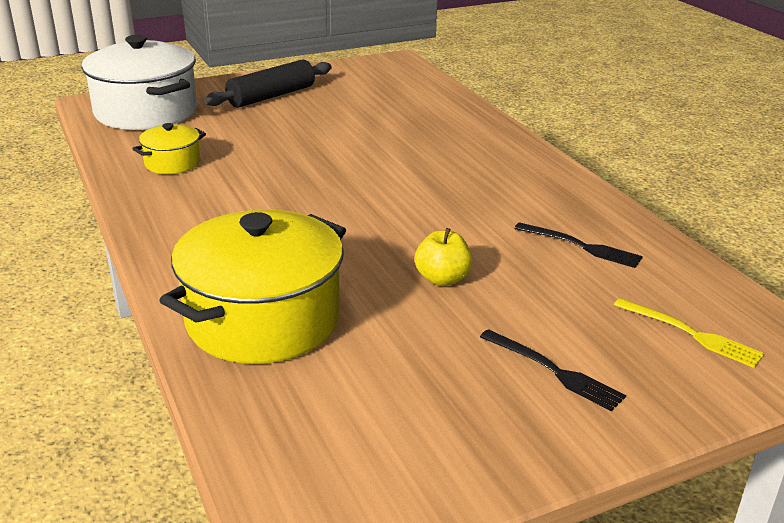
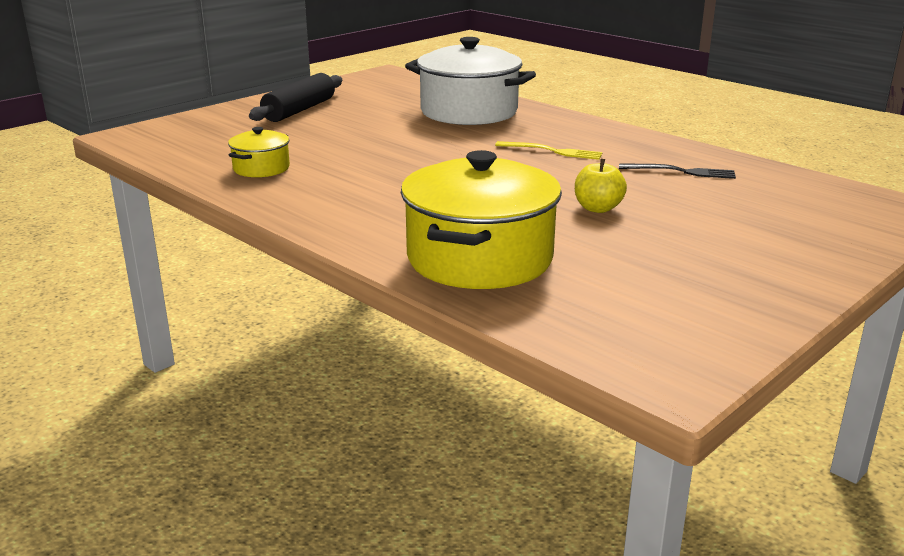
camera: 20 degrees left, 5 degrees down
(146, 112) = (186, 136): white pot -> white pot (469, 112)
(554, 371) = (747, 248): black fork -> none
(691, 334) = (817, 210): yellow fork -> yellow fork (552, 151)

